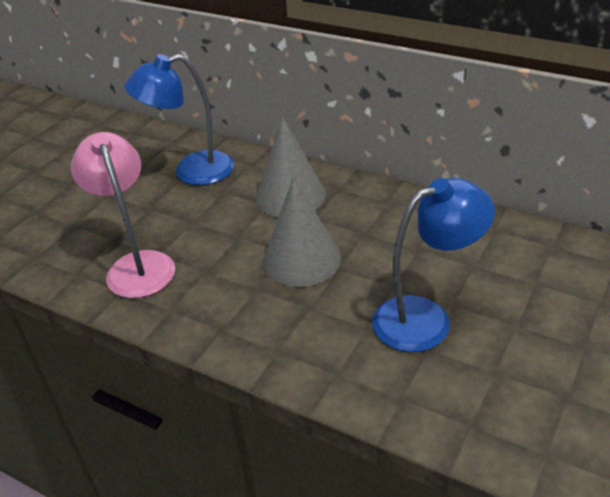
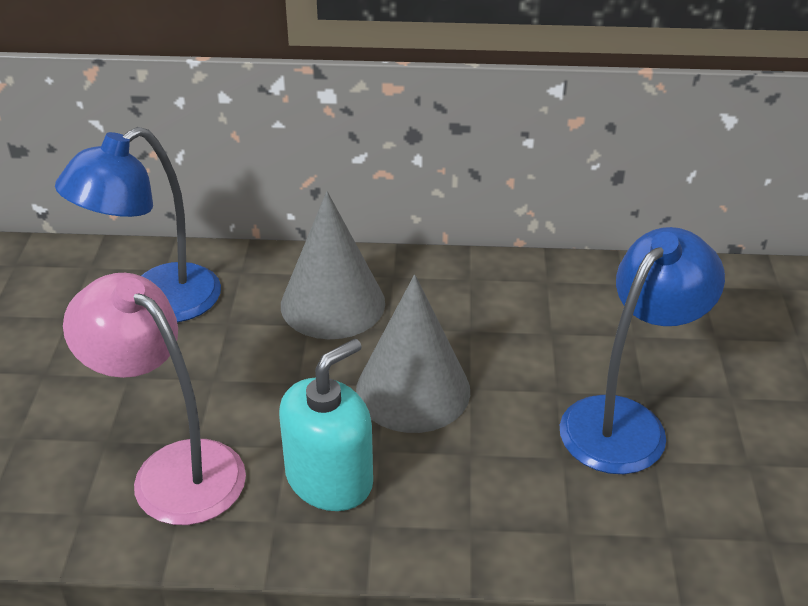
camera: 30 degrees left, 0 degrees up
(216, 296) = (329, 479): none -> turquoise soap dispenser

